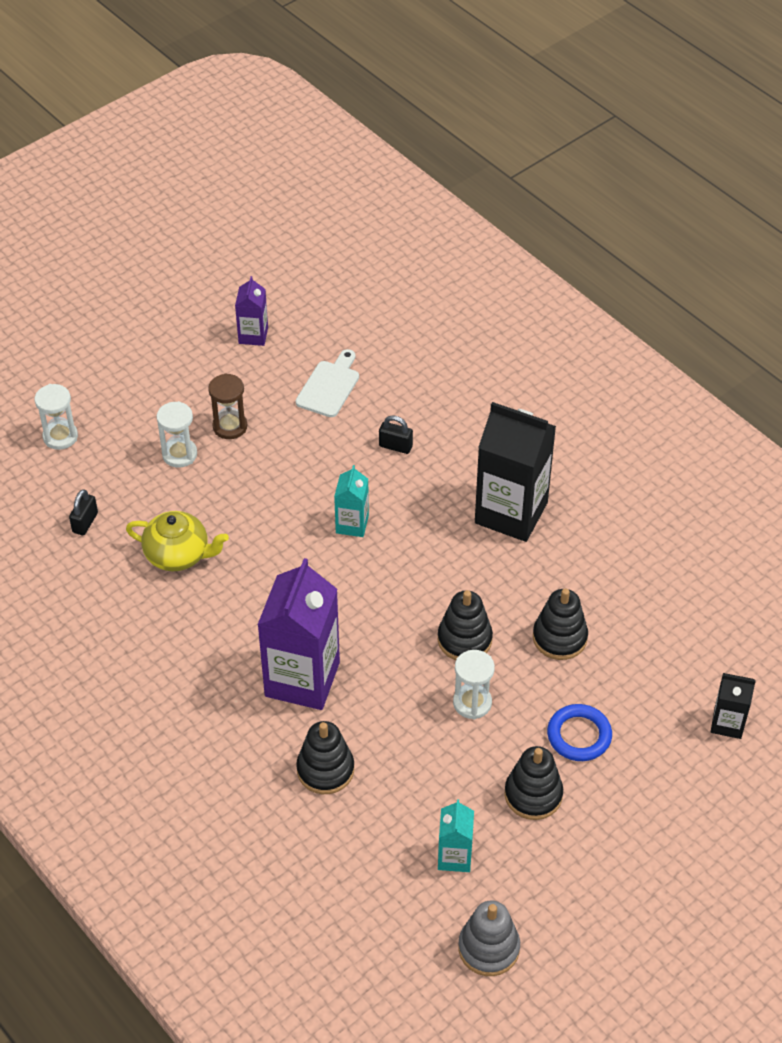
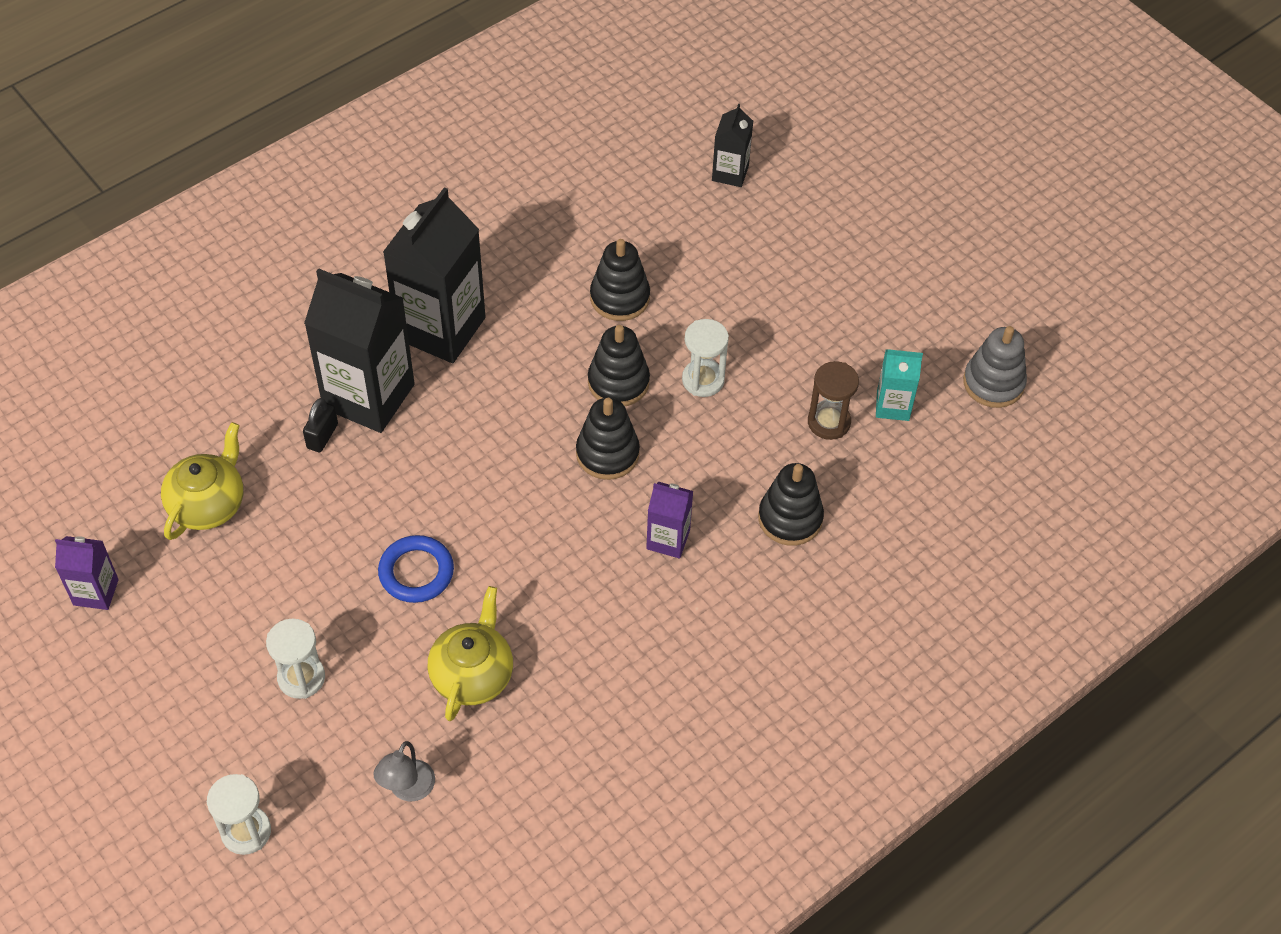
camera: 90 degrees left, 5 degrees up
(85, 523) = (407, 789): black padlock -> grey lamp
(230, 426) = (260, 618): brown hourglass -> brown hourglass (829, 422)
(302, 679) = (668, 539): purple carton -> purple carton, size x0.50
(329, 386) = (208, 504): white cutting board -> yellow teapot
(352, 524) = (442, 485): turquoise carton -> none
(436, 471) = (369, 396): none -> black carton
(533, 795) = (817, 335): black stacking toy -> black stacking toy (607, 453)
(579, 735) = (745, 291): blue ring -> blue ring (416, 572)

